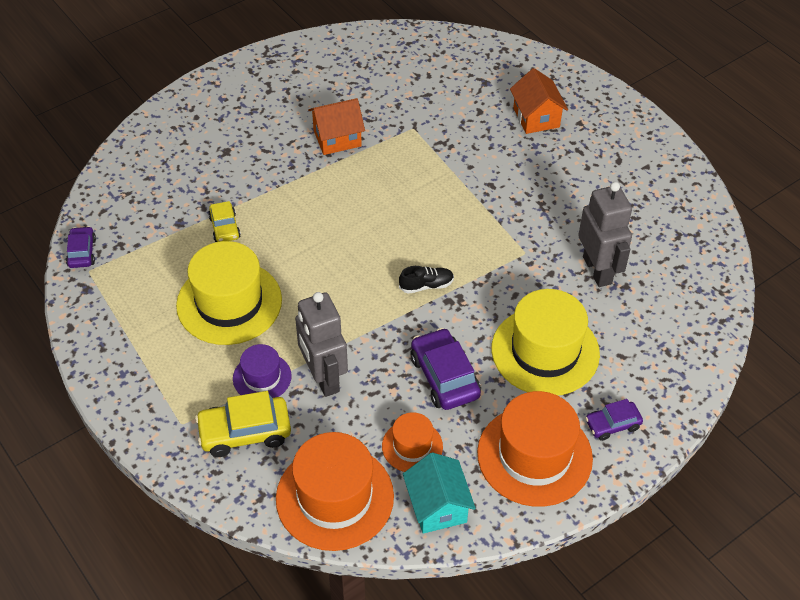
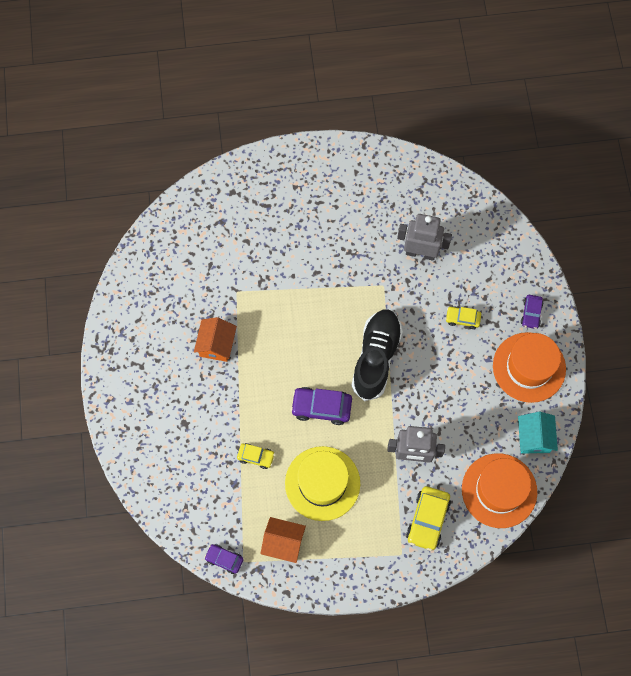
camera: 60 degrees left, 20 degrees up
(262, 377) = (392, 491): purple hat -> none
(412, 446) = (488, 430): orange hat -> none
(426, 285) = (376, 357): black shoe -> black shoe, size x2.44
(437, 506) = (534, 437): turquoise house -> turquoise house turned 75 degrees clockwise
(444, 377) = (450, 385): purple car -> purple car (321, 407)
(536, 117) = (274, 210): orange house -> orange house (283, 542)
(545, 351) = (462, 319): yellow hat -> yellow car

